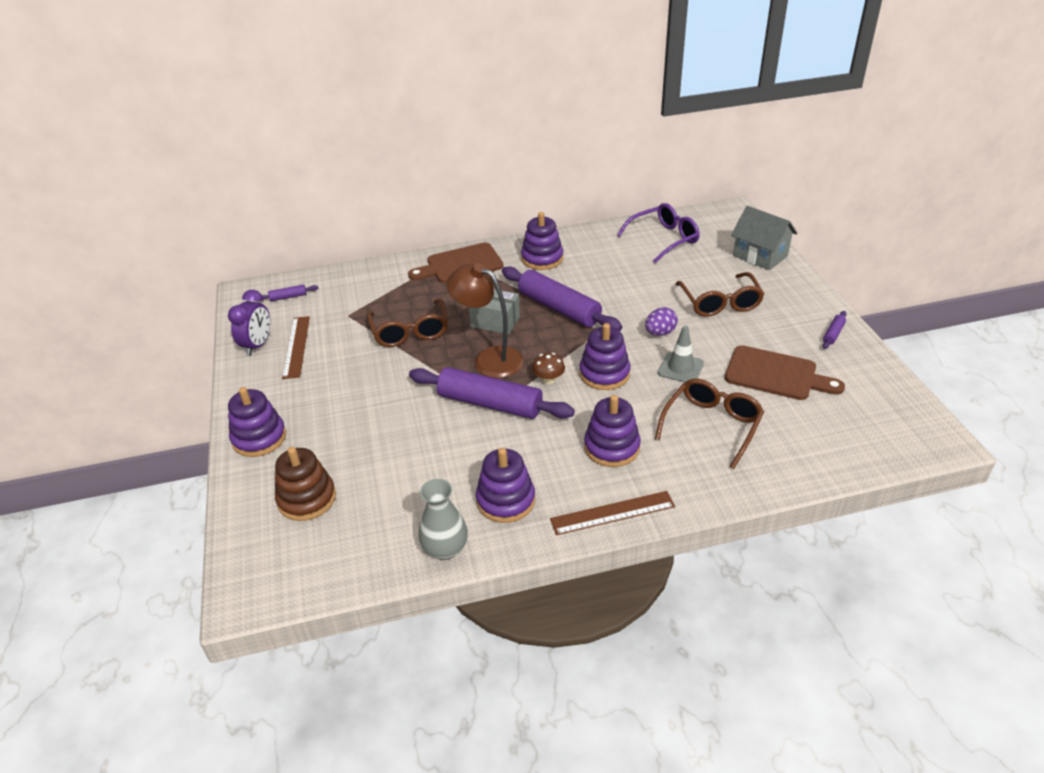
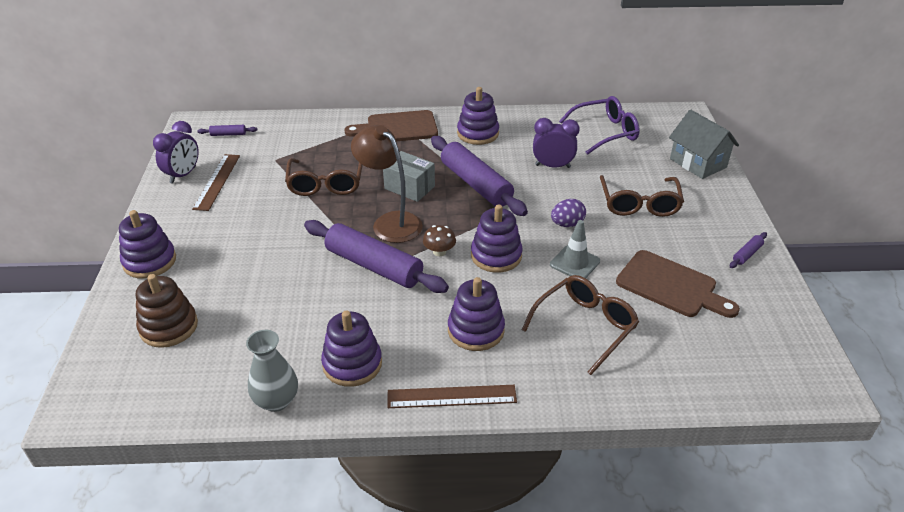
camera: 10 degrees right, 0 degrees up
(626, 279) = (552, 166): none -> purple clock

